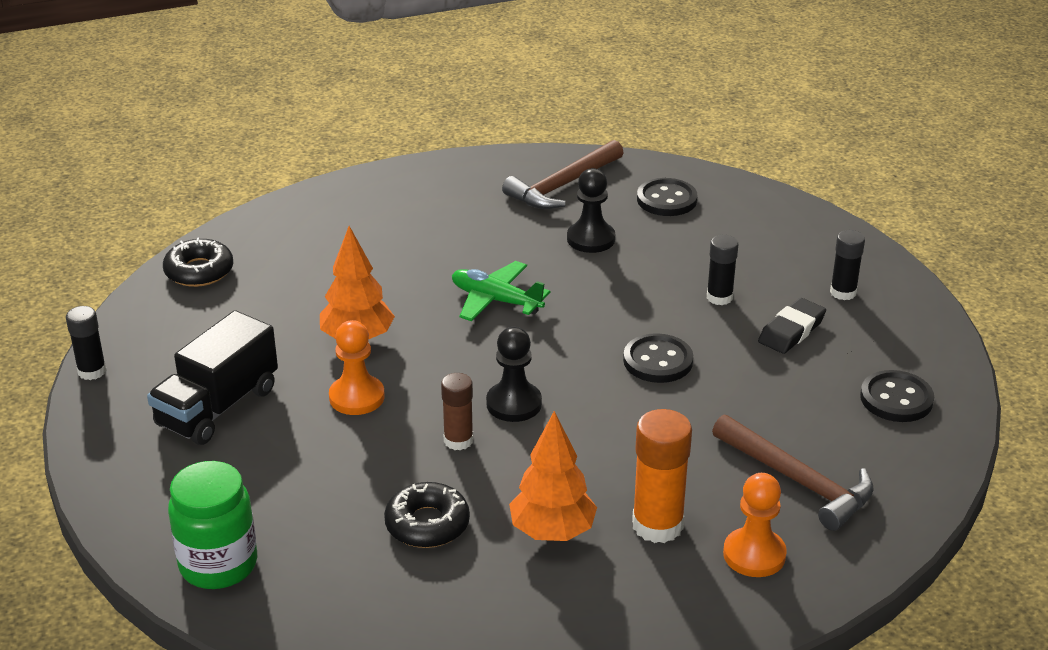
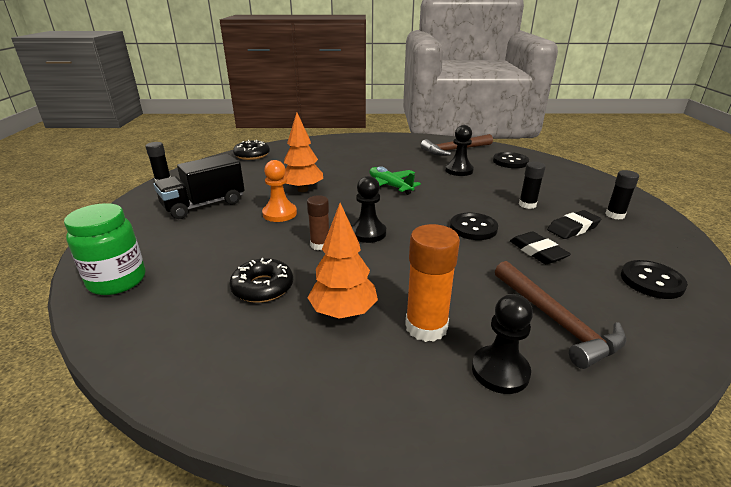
camera: 20 degrees right, 5 degrees down
(754, 383) = (537, 251): none -> black eraser
(754, 555) = (500, 371): orange pawn -> black pawn

